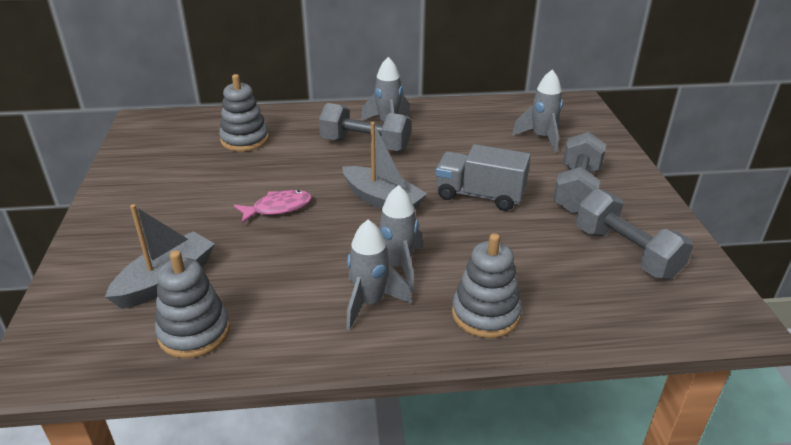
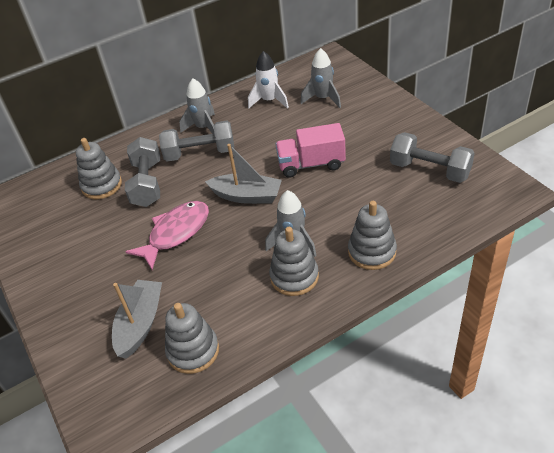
camera: 20 degrees left, 10 degrees up
(278, 208) = (176, 233): pink fish -> pink fish, size x1.53
(370, 303) = (294, 277): grey rocket -> grey stacking toy
(478, 122) = (269, 101): none -> white rocket
(480, 195) = (311, 164): grey truck -> pink truck
(576, 190) = (372, 134): grey dumbbell -> grey dumbbell (147, 184)

